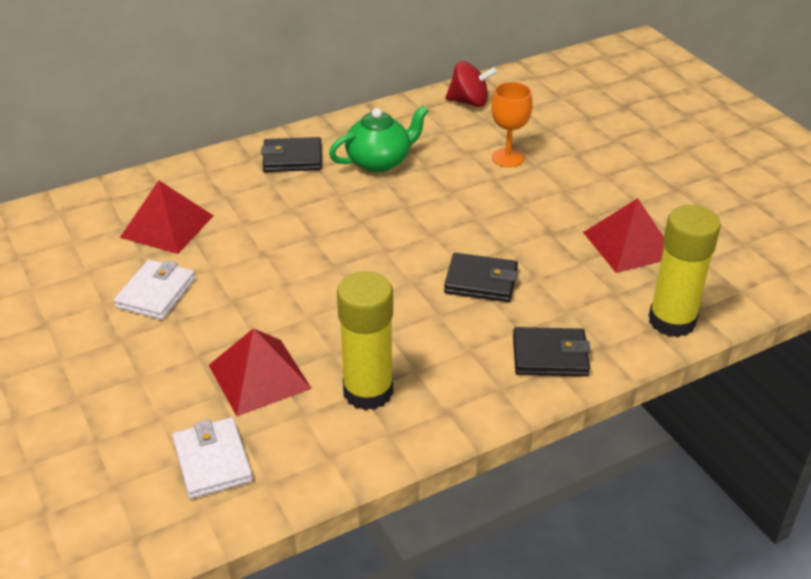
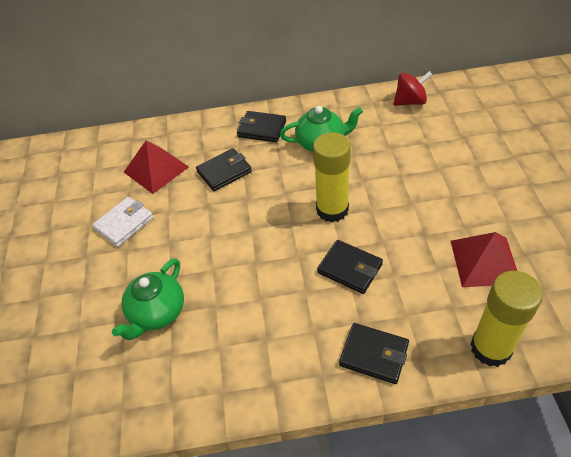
camera: 25 degrees right, 10 degrees up
(212, 461) = (94, 378): white wallet -> none
(259, 376) = (157, 313): red pyramid -> green teapot
(266, 213) = (224, 172): none -> black wallet
(368, 392) = (224, 348): yellow glue stick -> yellow glue stick (332, 210)
(469, 102) = (410, 101): red spinning top -> red spinning top turned 45 degrees counterclockwise
(507, 158) = (419, 158): orange goblet -> none

